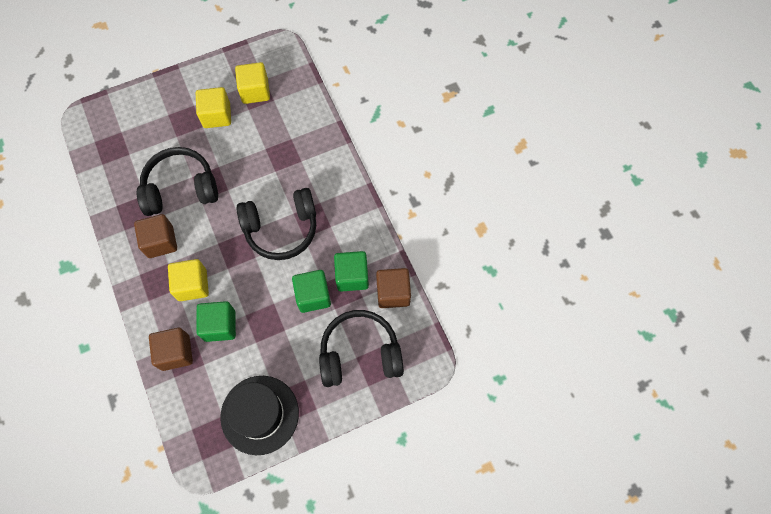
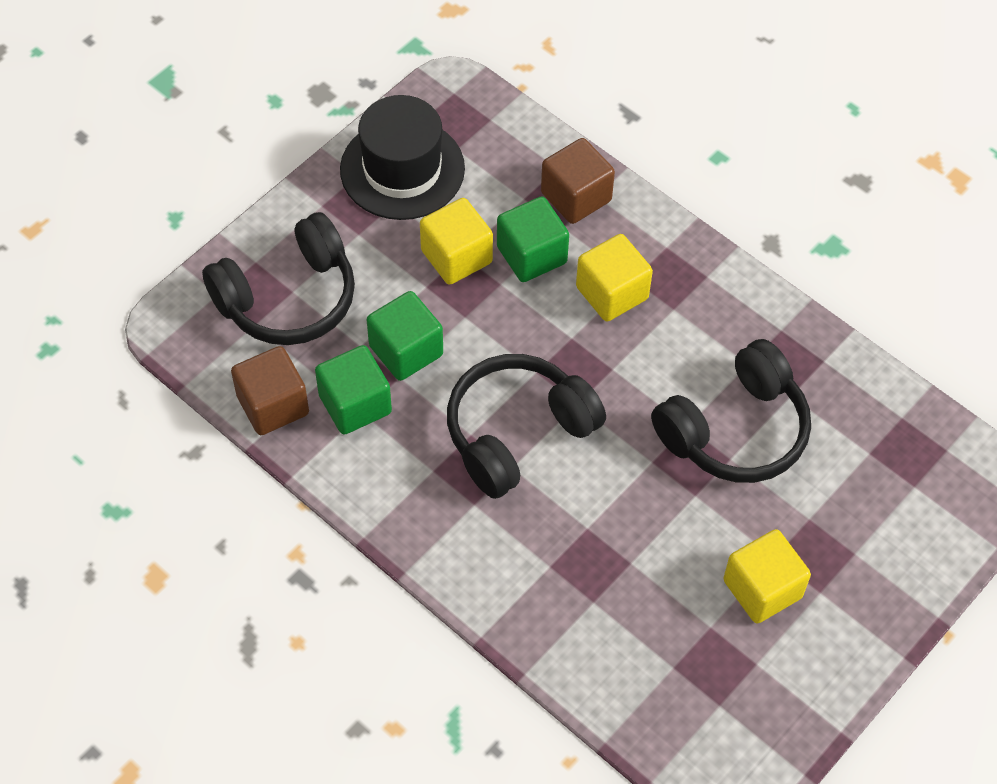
camera: 155 degrees right, 10 degrees down
(160, 242) = (708, 334): brown cube -> none
(255, 91) = (721, 670): yellow cube -> yellow cube (456, 257)

